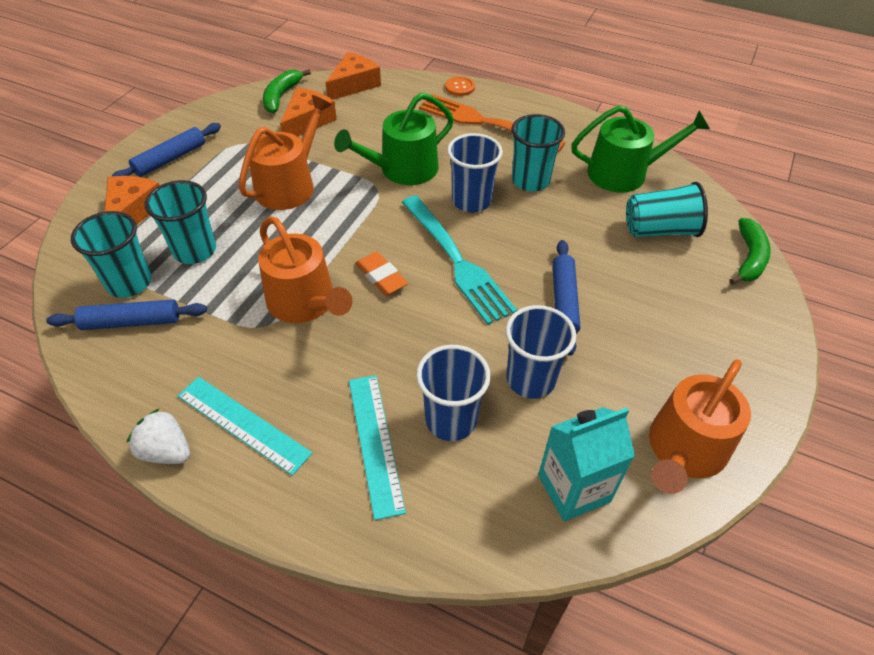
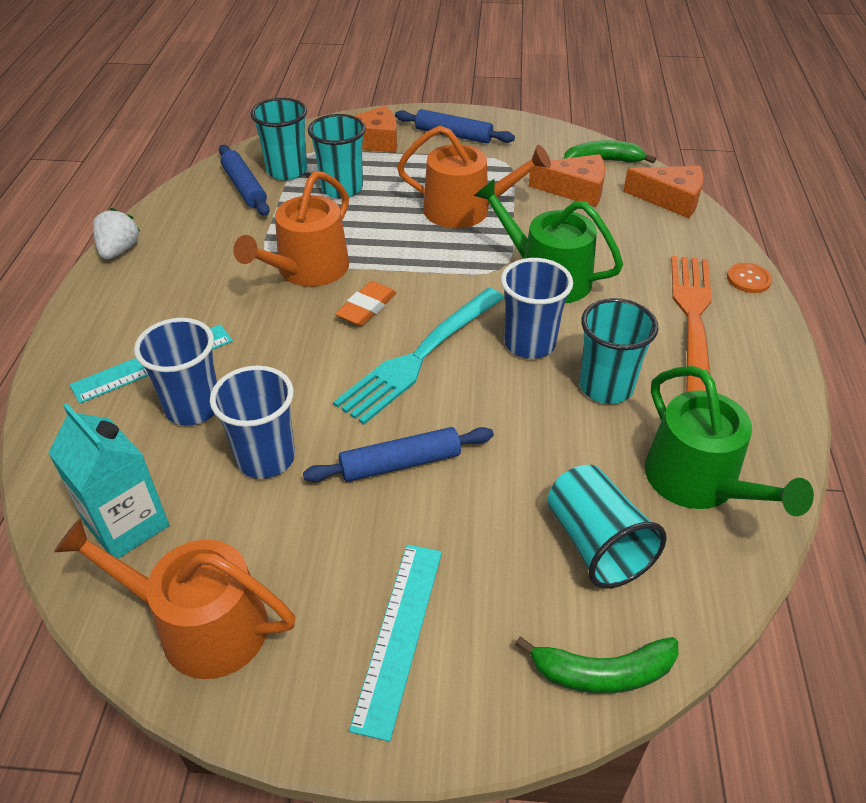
camera: 70 degrees right, 5 degrees down
(243, 424) = (155, 280): turquoise ruler -> turquoise ruler (399, 635)

